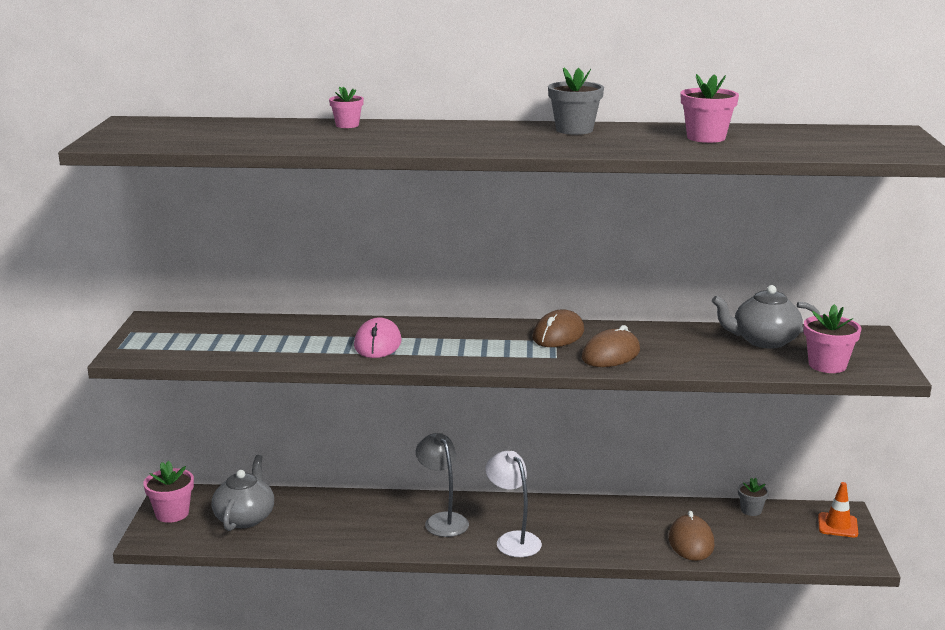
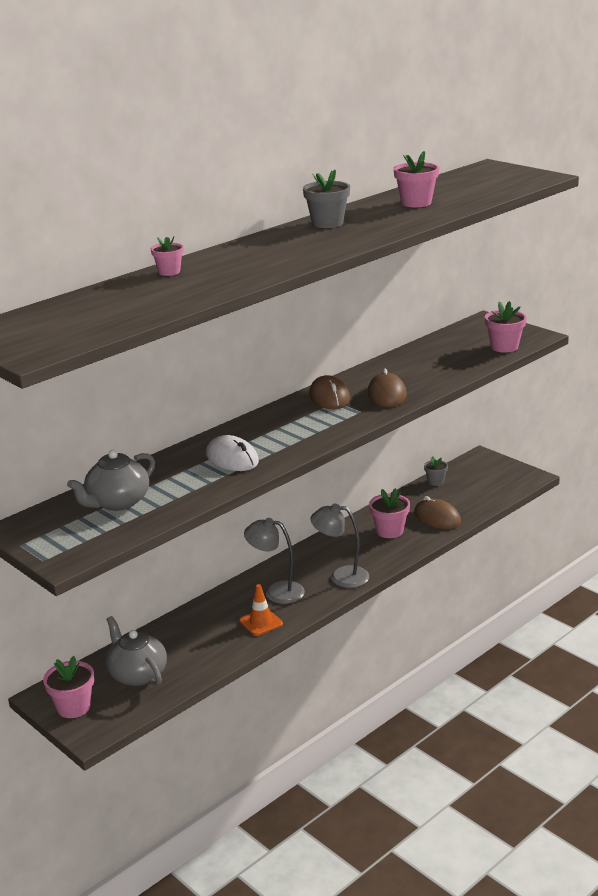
camera: 45 degrees left, 5 degrees up
(377, 344) = (232, 458): pink mouse -> white mouse
(513, 540) = (341, 576): white lamp -> grey lamp
(625, 528) = (389, 531): none -> pink flower pot
(764, 341) = (445, 347): grey teapot -> grey teapot (117, 502)
(837, 525) = (490, 465): orange traffic cone -> orange traffic cone (261, 622)

